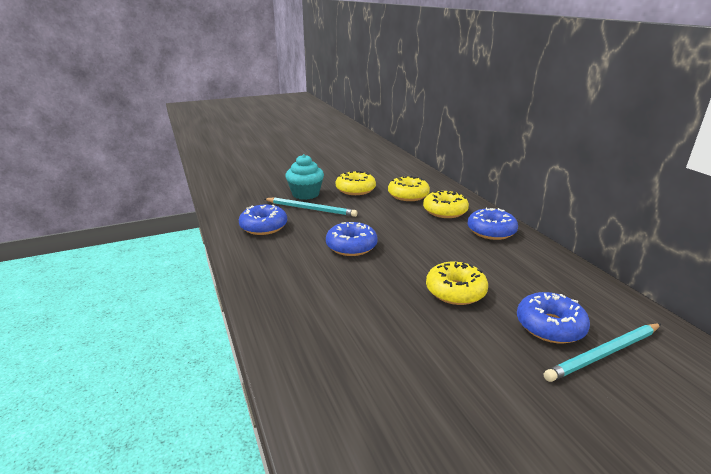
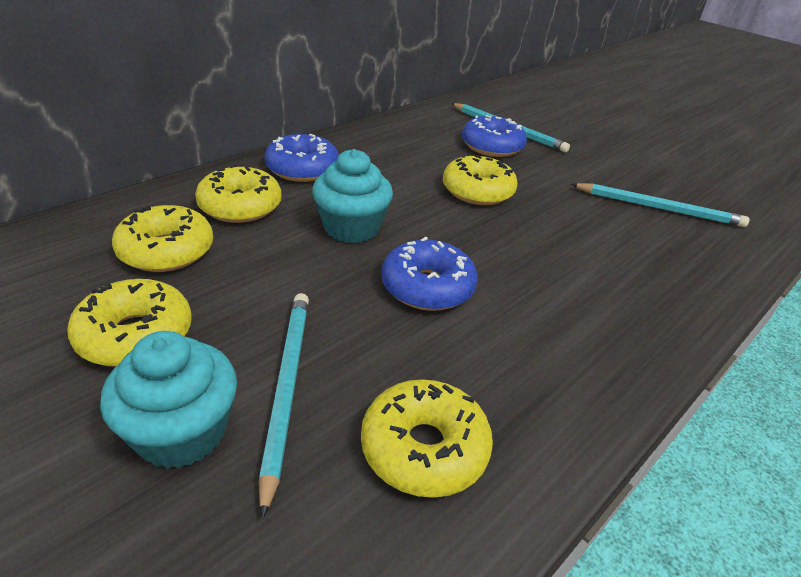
camera: 115 degrees left, 10 degrees up
(263, 226) = (424, 448): blue donut -> yellow donut
(408, 398) = (659, 208): none -> turquoise pencil
(415, 236) = (351, 228): none -> turquoise cupcake

